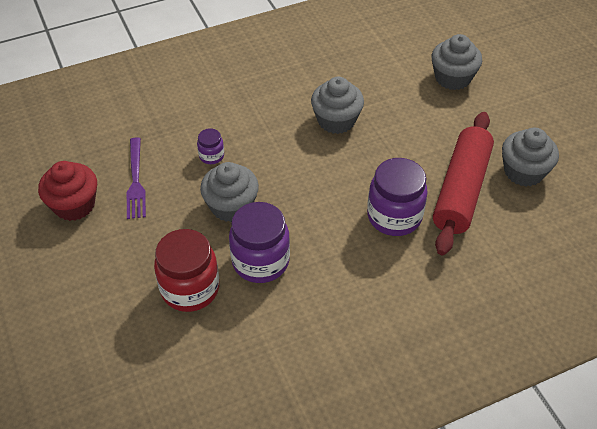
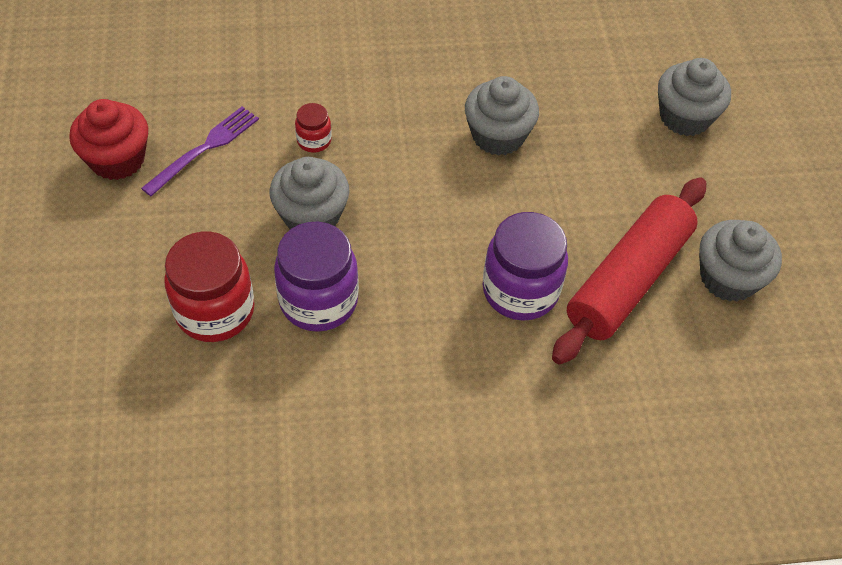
camera: 15 degrees right, 5 degrees up
(136, 181) = (205, 148): purple fork -> purple fork turned 150 degrees counterclockwise
(211, 156) = (314, 141): purple jar -> red jar

